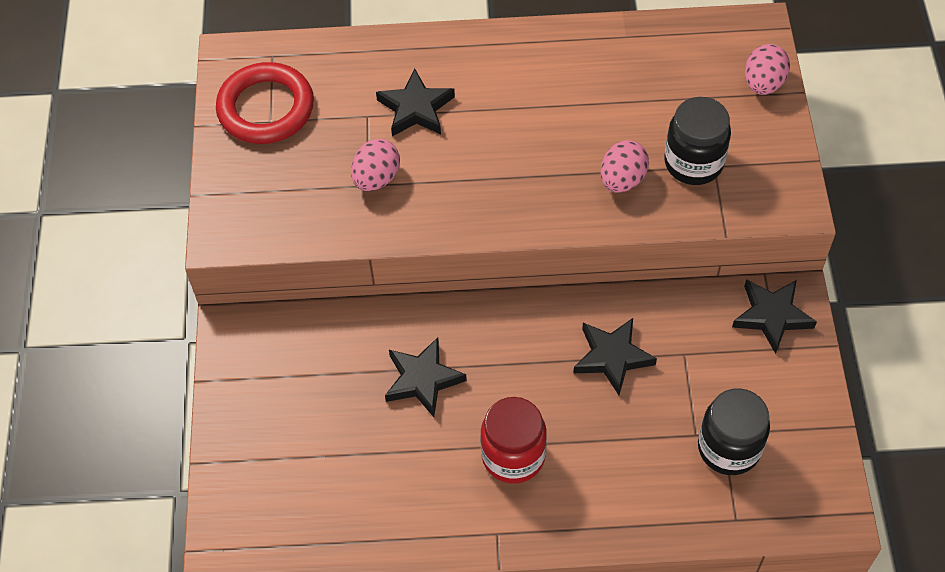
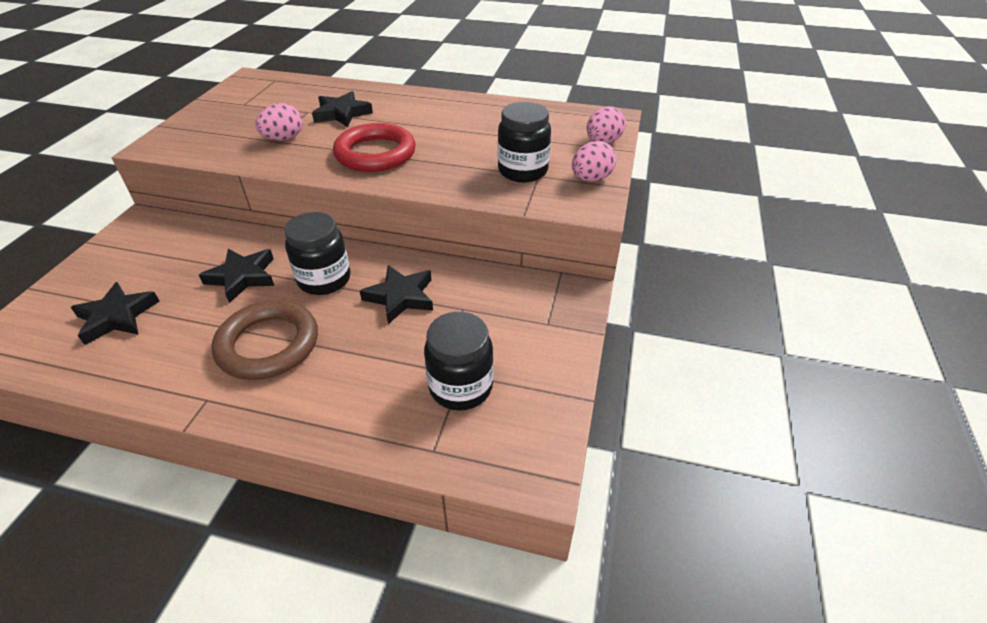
camera: 15 degrees right, 15 degrees down
(266, 108) = (246, 98): red ring -> red ring (375, 153)
(513, 456) = (268, 344): red jar -> brown ring
(516, 357) = (324, 279): none -> black jar
(622, 180) = (460, 170): pink egg -> pink egg (591, 179)
(772, 316) = (553, 300): black star -> black star (117, 317)

